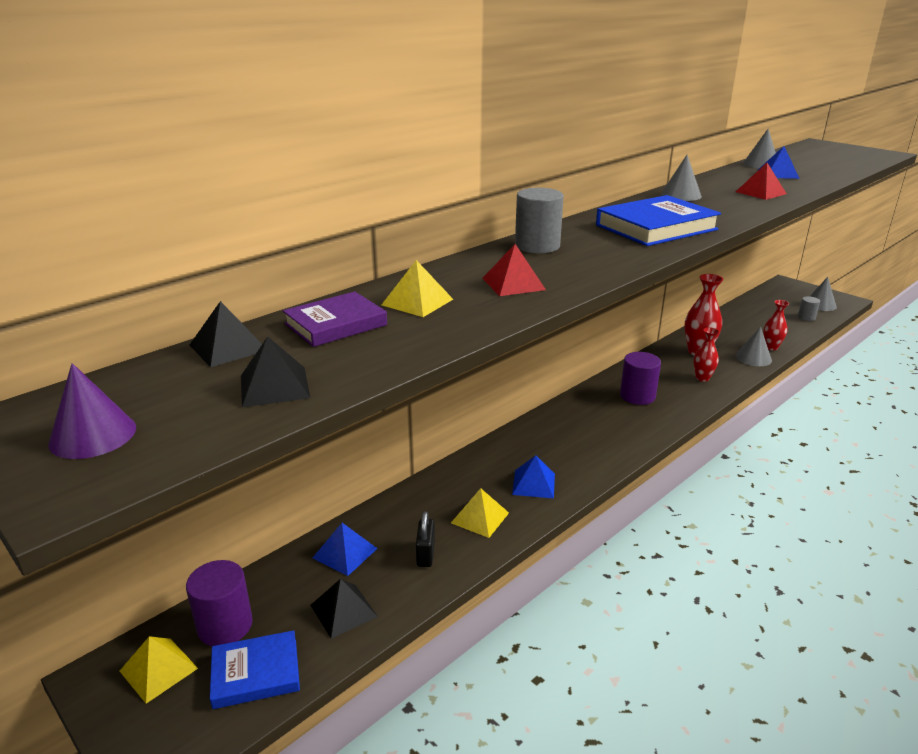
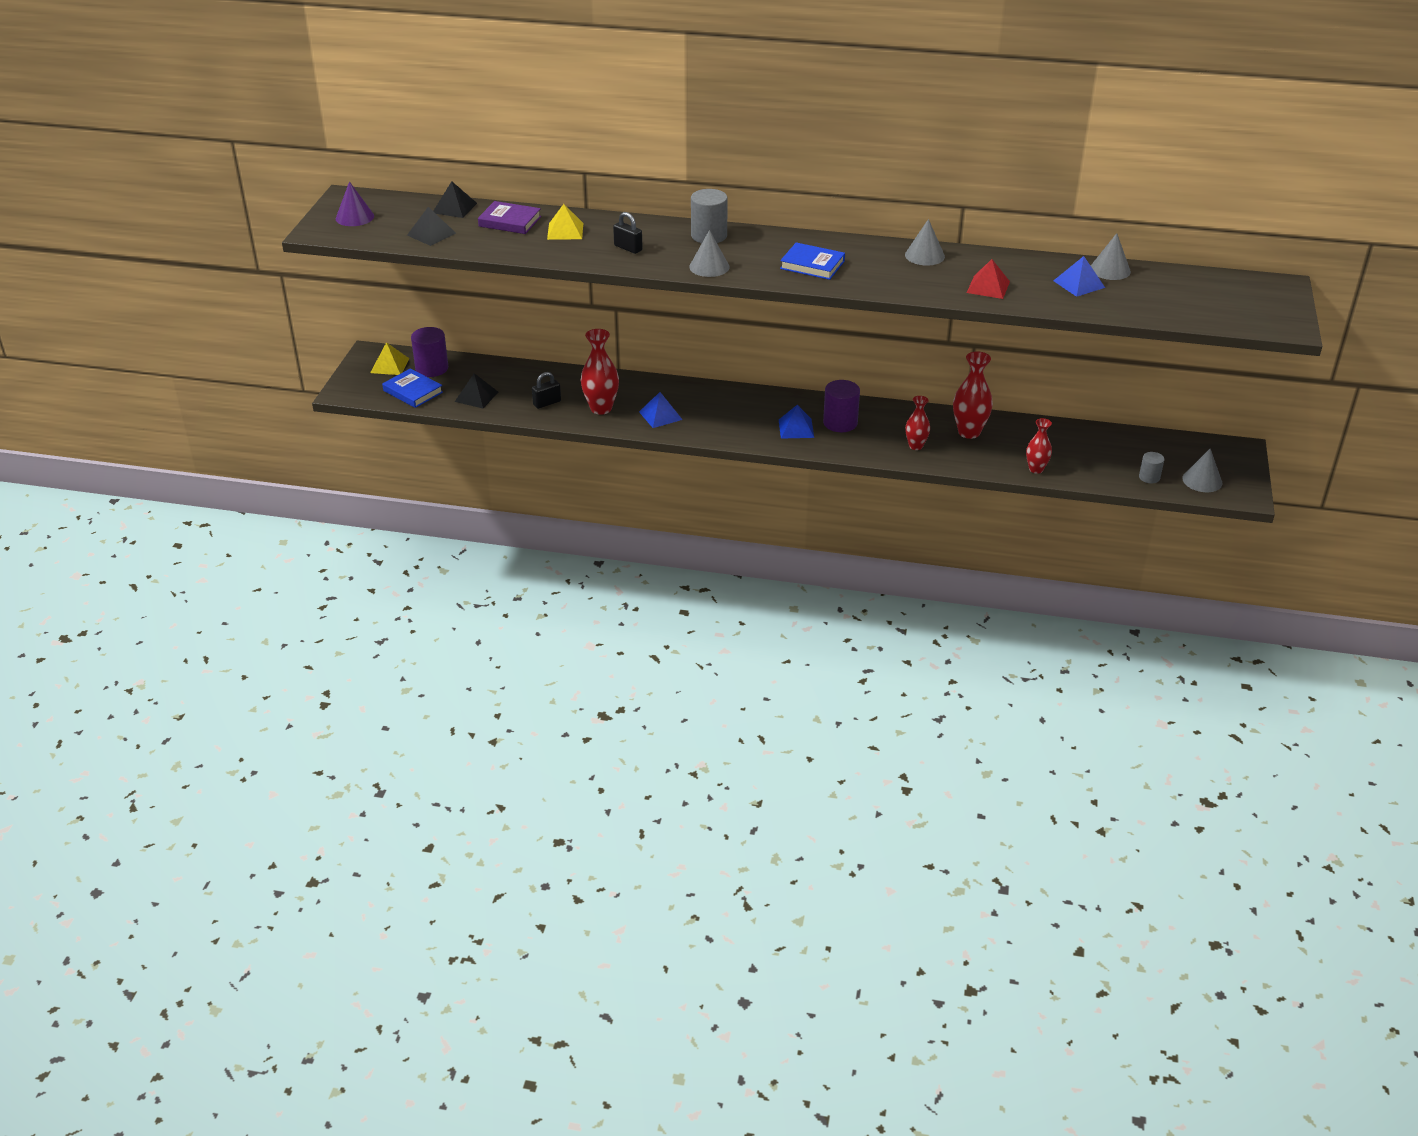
camera: 55 degrees right, 10 degrees up
(345, 553) = (519, 377): blue pyramid -> blue pyramid (796, 428)
(480, 517) = (601, 408): yellow pyramid -> red vase
(513, 284) = (628, 248): red pyramid -> black padlock
(656, 227) = (812, 265): blue book -> blue book, size x0.63
(753, 358) = (997, 464): grey cone -> grey cone (709, 267)

